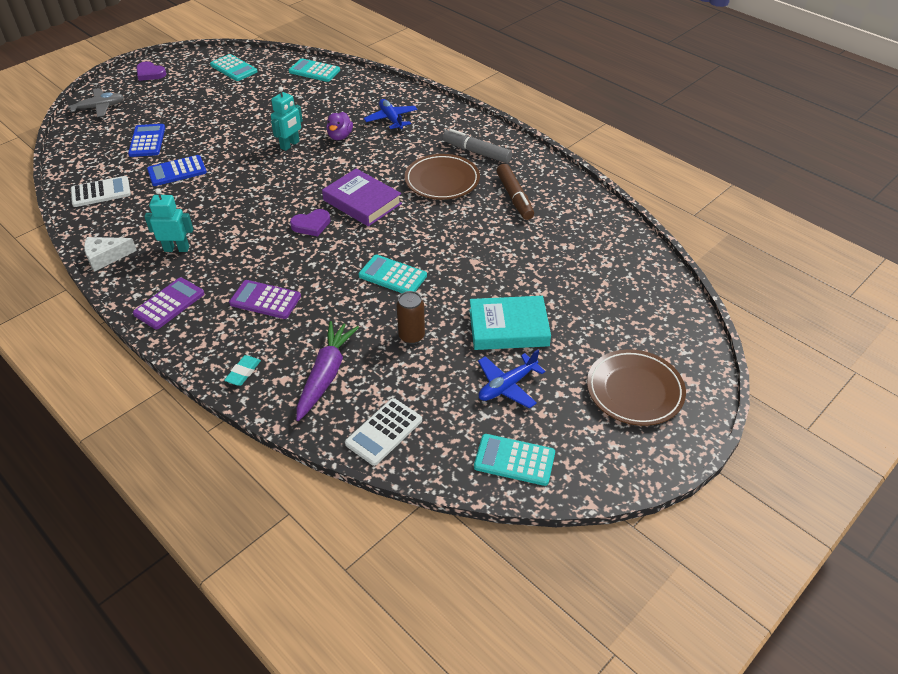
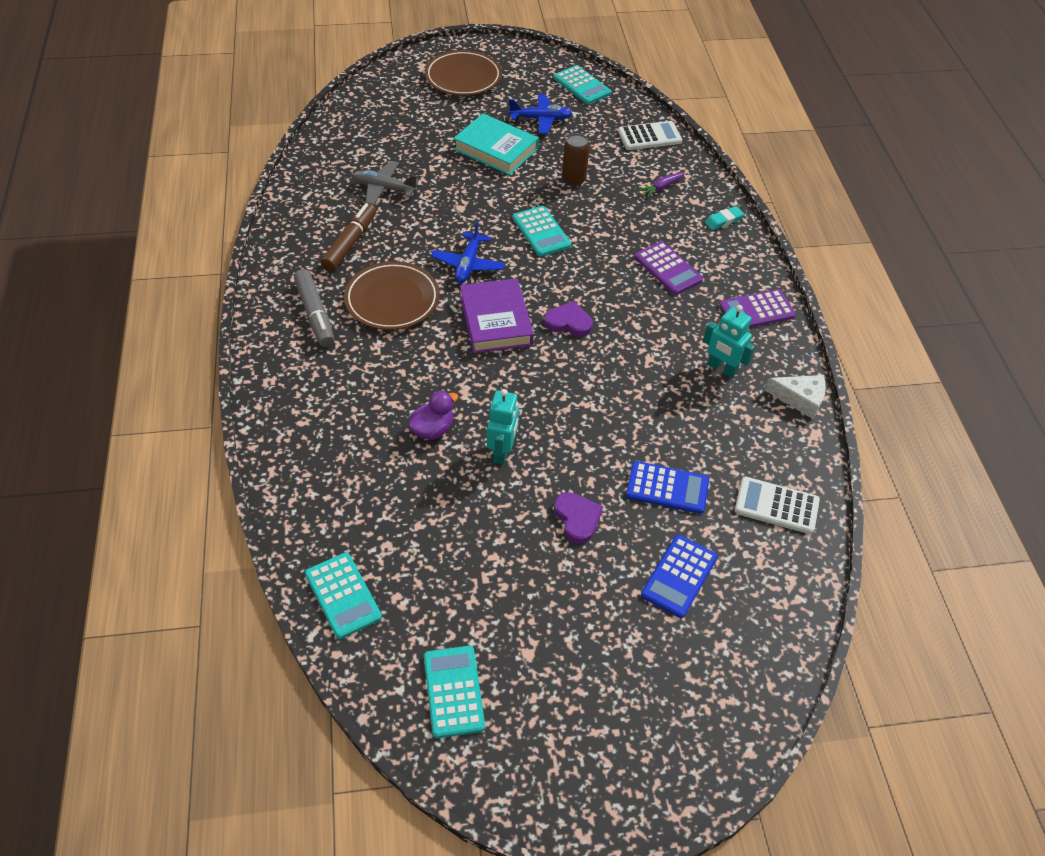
camera: 145 degrees left, 5 degrees up
(99, 107) = (720, 717): grey plane -> grey plane (384, 188)
(150, 73) = (596, 774): purple heart -> purple heart (577, 518)
(290, 145) = (502, 451): turquoise robot -> turquoise robot turned 120 degrees clockwise
(326, 375) = (661, 188): purple carrot -> purple carrot, size x0.49
(391, 119) = (346, 421): blue plane -> blue plane (468, 264)

